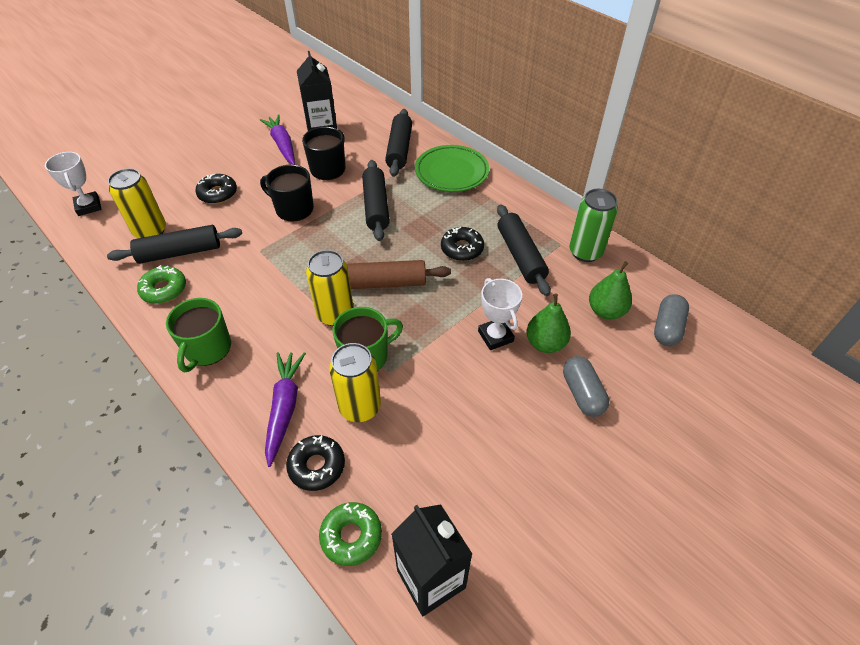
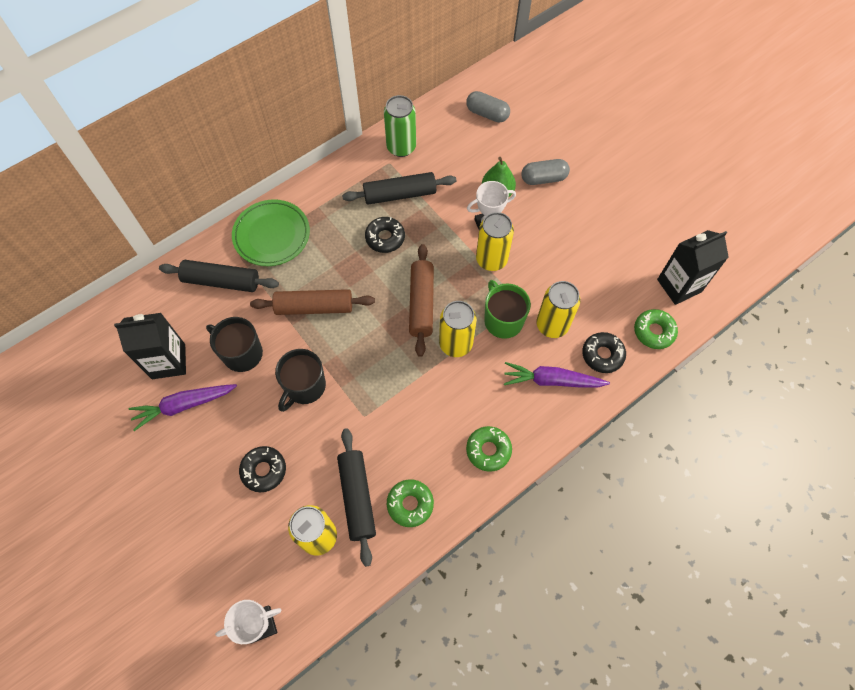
camera: 85 degrees left, 15 degrees up
(207, 349) = (488, 450): green mug -> green donut
(376, 206) = (314, 307): black rolling pin -> brown rolling pin
(447, 342) = (491, 259): none -> yellow can
(606, 311) = (467, 147): green pear -> none

